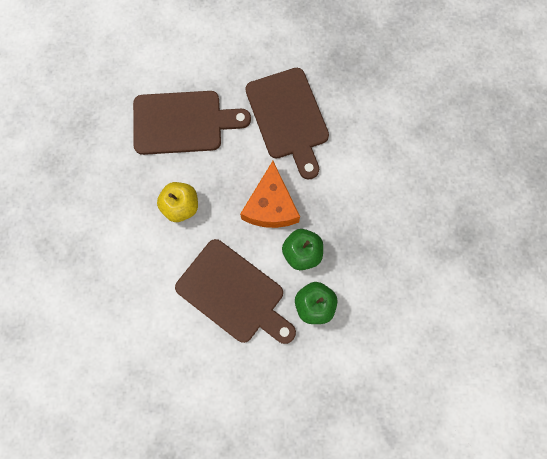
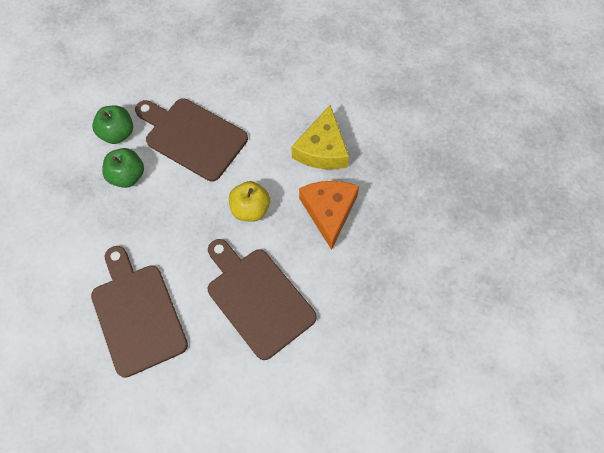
camera: 175 degrees right, 10 degrees down
(99, 267) = (322, 149): none -> yellow cheese
(183, 122) = (257, 298): brown cutting board -> brown cutting board turned 60 degrees clockwise
(271, 205) = (157, 217): orange cheese -> orange cheese (329, 212)

